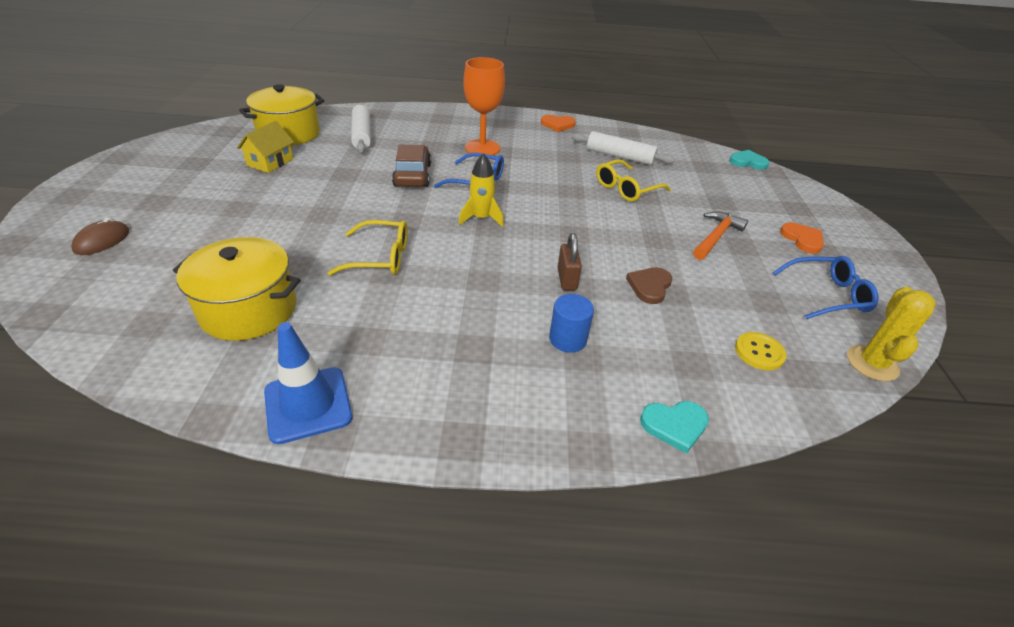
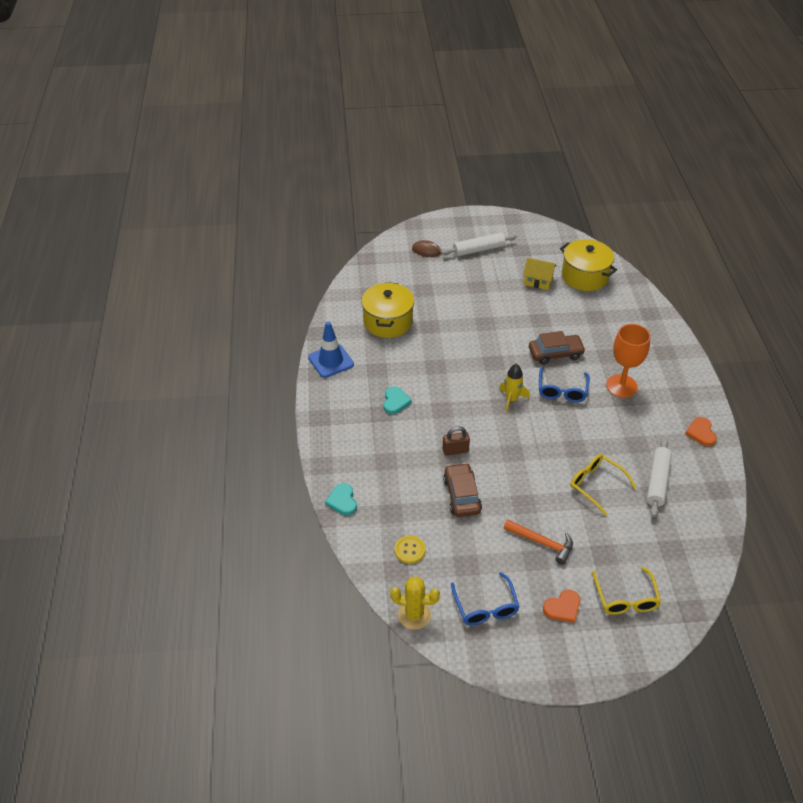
camera: 85 degrees right, 5 degrees up
(362, 135) = (604, 313): white rolling pin -> white rolling pin (478, 250)
(380, 257) = (449, 359): yellow glasses -> yellow glasses (626, 598)
(568, 339) = (398, 453): blue cylinder -> none
(649, 286) = (461, 495): brown heart -> brown car
(748, 162) = (703, 590): turquoise heart -> turquoise heart (395, 401)

